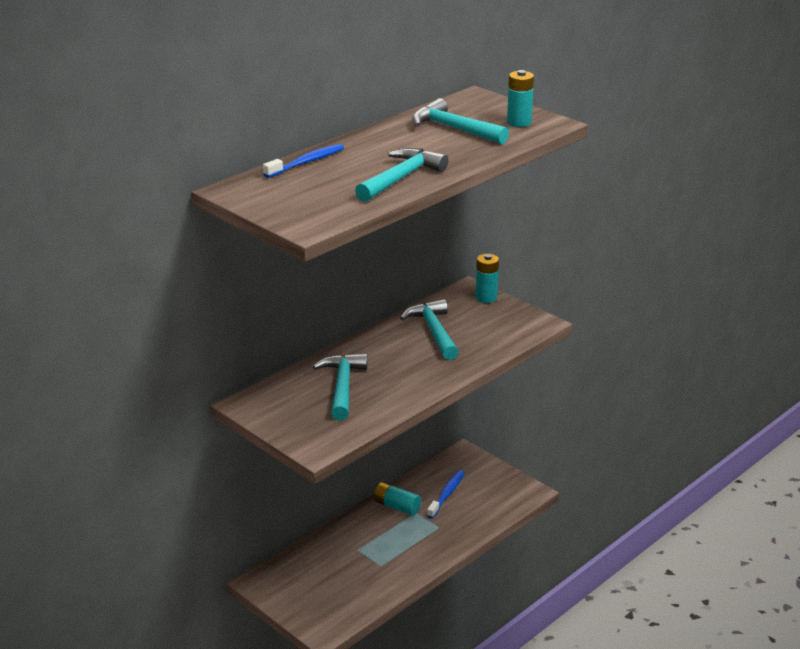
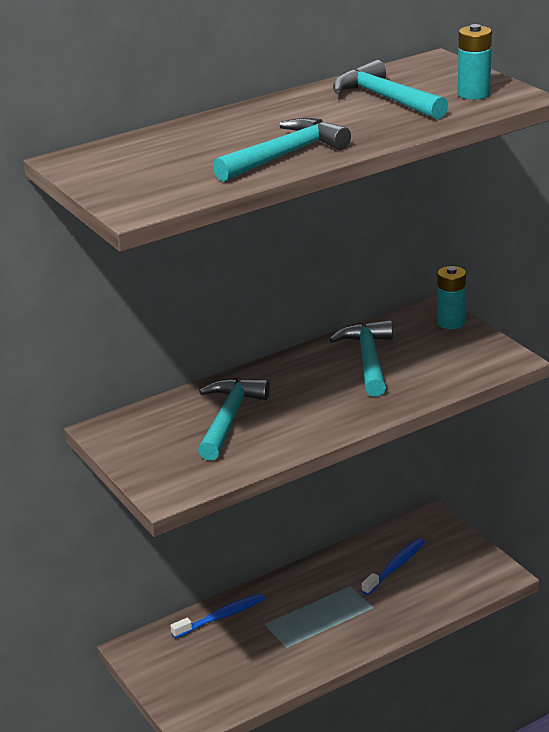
camera: 15 degrees right, 0 degrees up
(306, 162) = (179, 131): blue toothbrush -> blue toothbrush (221, 617)
(397, 506) = (329, 575): turquoise battery -> none

